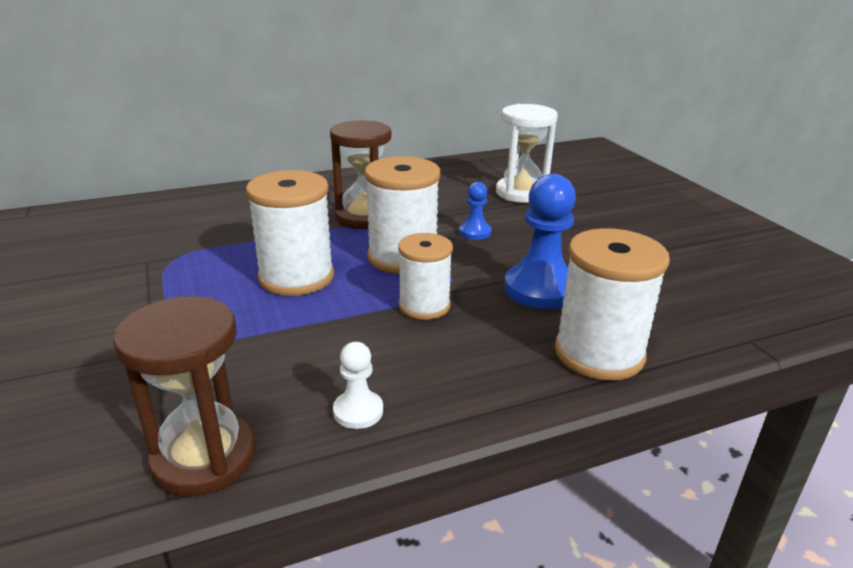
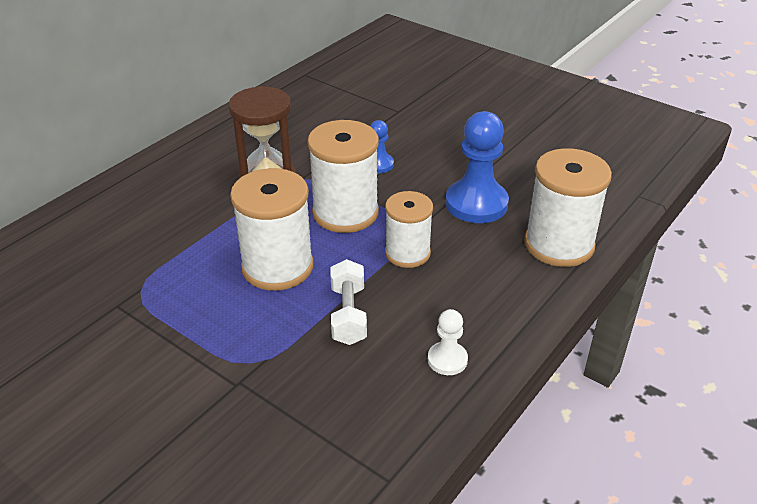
camera: 30 degrees left, 10 degrees up
(204, 457) = (381, 442): brown hourglass -> none
(311, 334) = (348, 314): none -> white dumbbell
(521, 193) = (377, 106): white hourglass -> none

